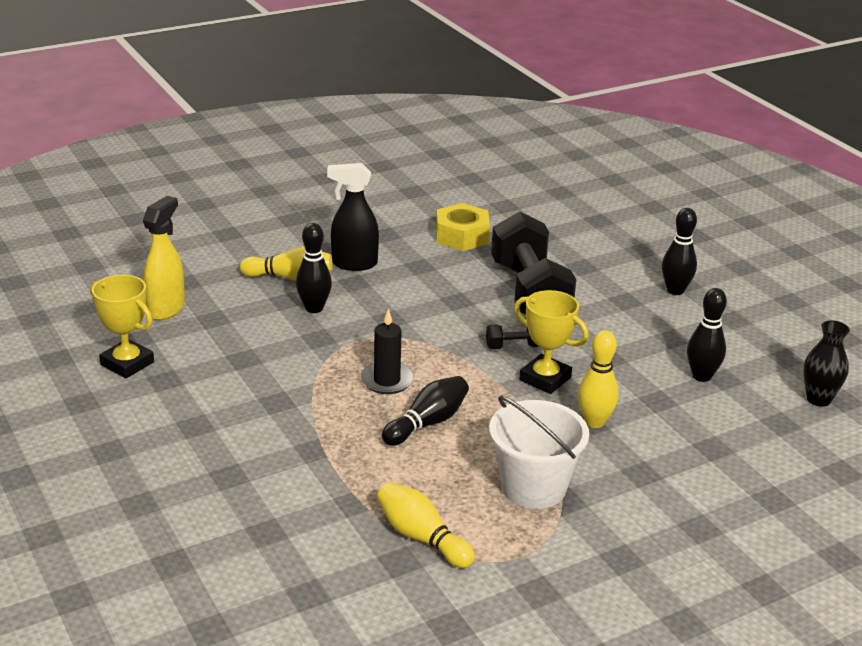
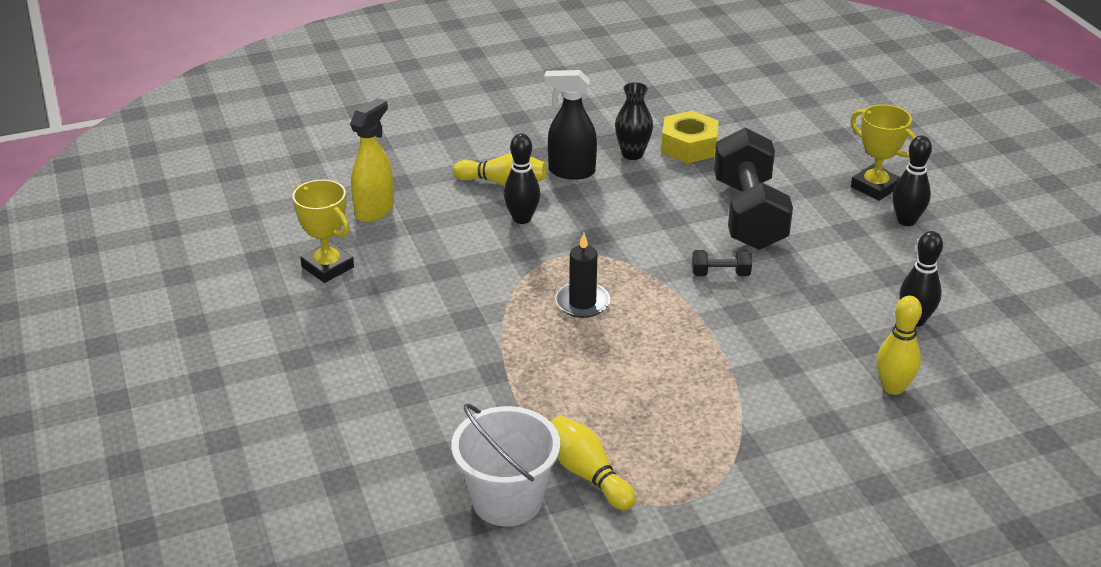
camera: 10 degrees right, 5 degrees up
(427, 423) = (615, 352): black bowling pin -> none
(533, 487) = (711, 430): white bucket -> white bucket (507, 500)
(545, 379) = (746, 312): yellow trophy -> yellow trophy (875, 187)
(594, 422) = (789, 363): yellow bowling pin -> yellow bowling pin (893, 387)
(818, 399) = (1037, 355): black vase -> black vase (632, 154)

